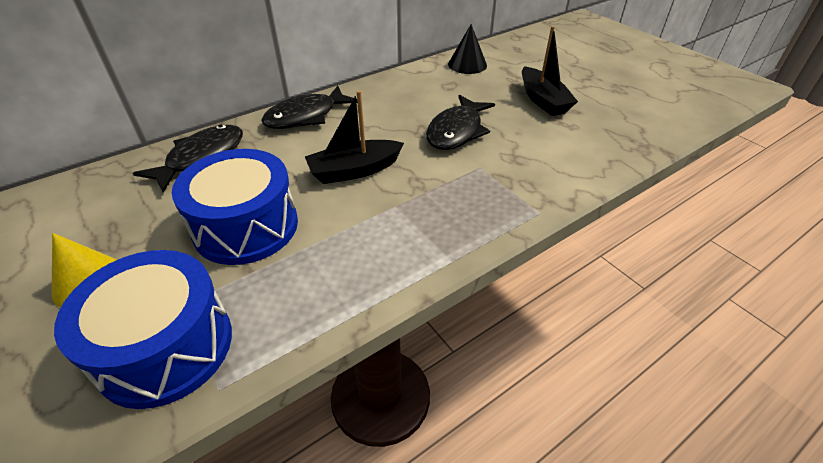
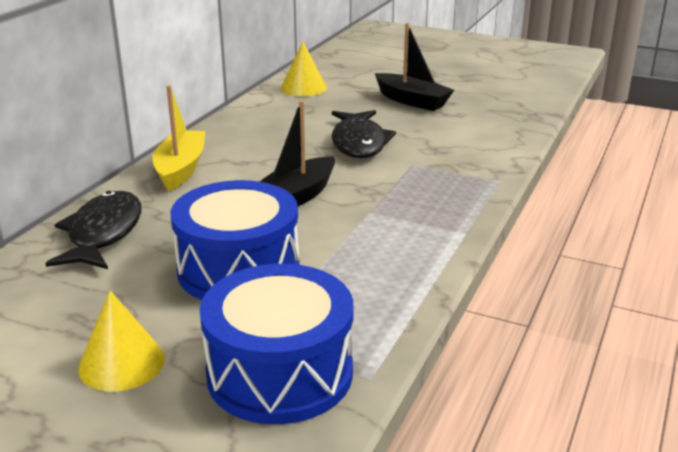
camera: 30 degrees left, 15 degrees down
(306, 116) = (181, 169): black fish -> yellow boat
(467, 64) = (303, 88): black cone -> yellow cone

